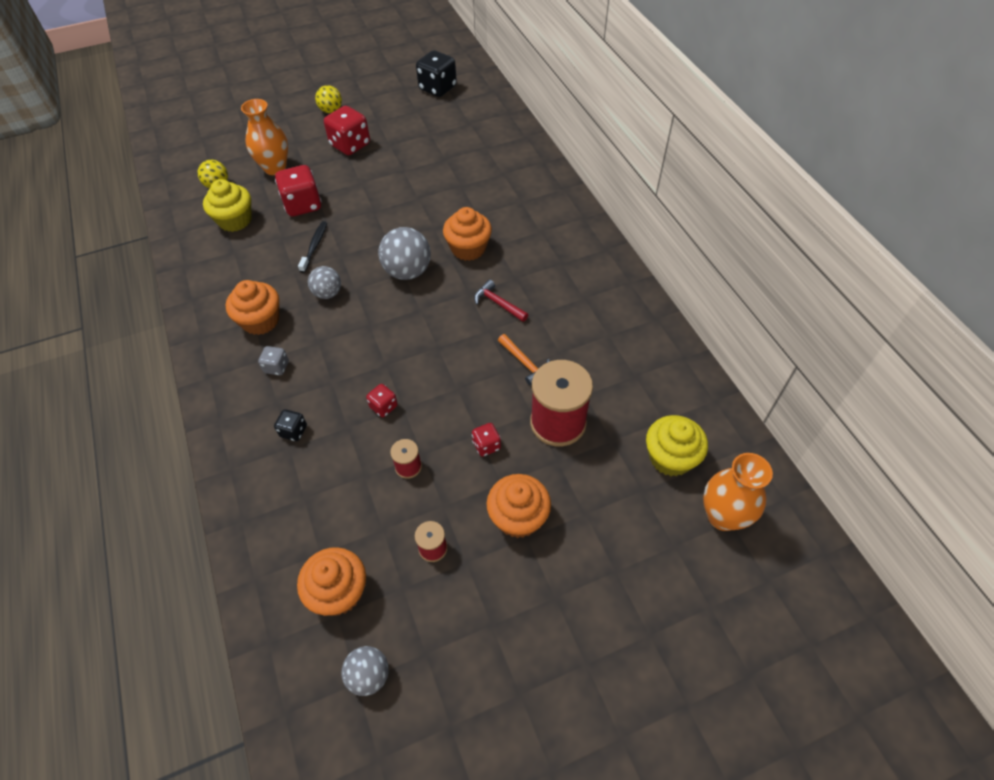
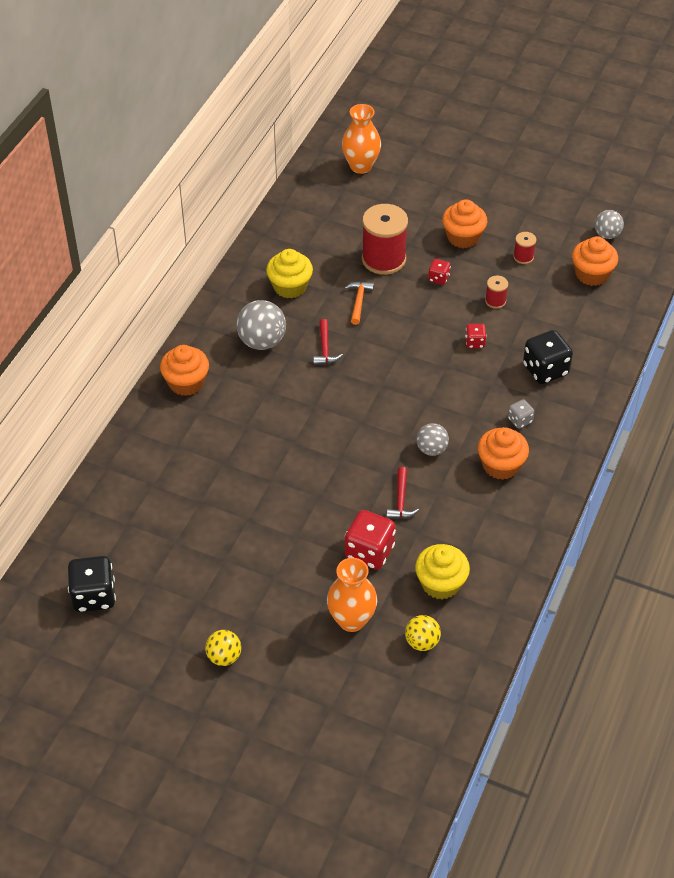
camera: 135 degrees left, 5 degrees down
(293, 431) = (545, 370): black dice -> black dice, size x1.94
(314, 246) = (401, 500): black toothbrush -> red hammer
(350, 145) = (258, 590): red dice -> none
(408, 271) = (356, 420): grey ball -> grey ball (262, 341)
(468, 248) = (291, 403): orange cupcake -> orange cupcake (186, 383)
(670, 457) = (348, 202): yellow cupcake -> yellow cupcake (290, 286)

